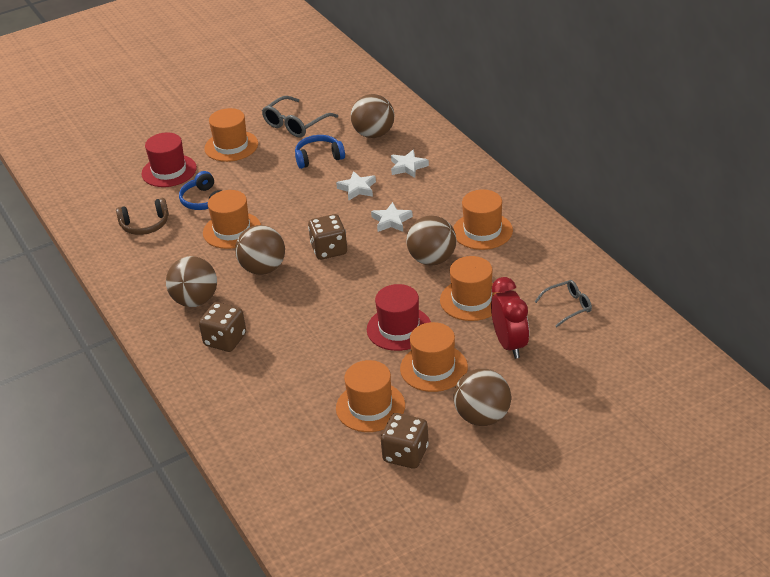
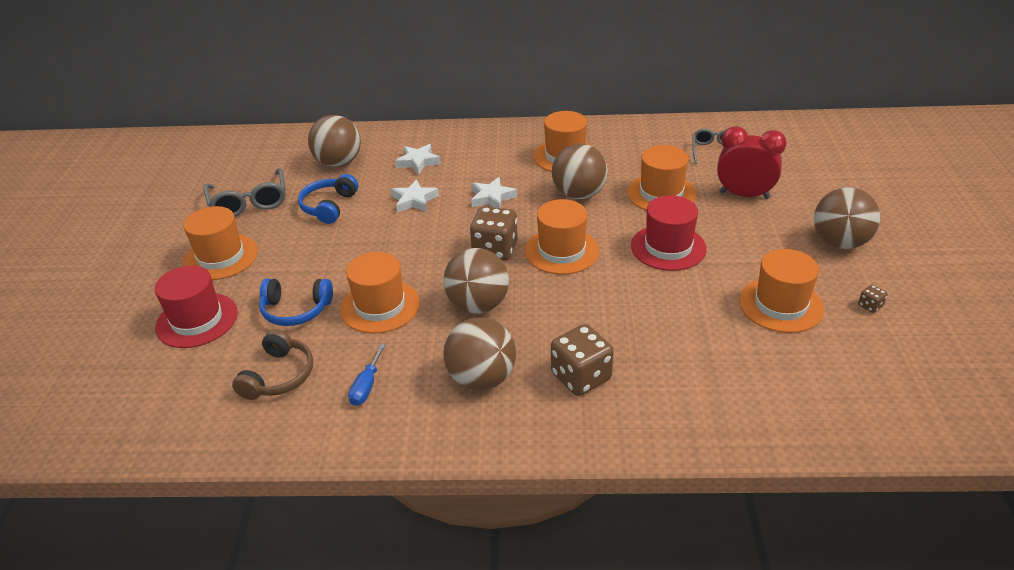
camera: 60 degrees left, 0 degrees up
(159, 260) = (366, 386): none -> blue screwdriver
(405, 454) = (870, 306): brown dice -> brown dice, size x0.43
(433, 368) = (746, 246): orange hat -> orange hat (561, 251)

